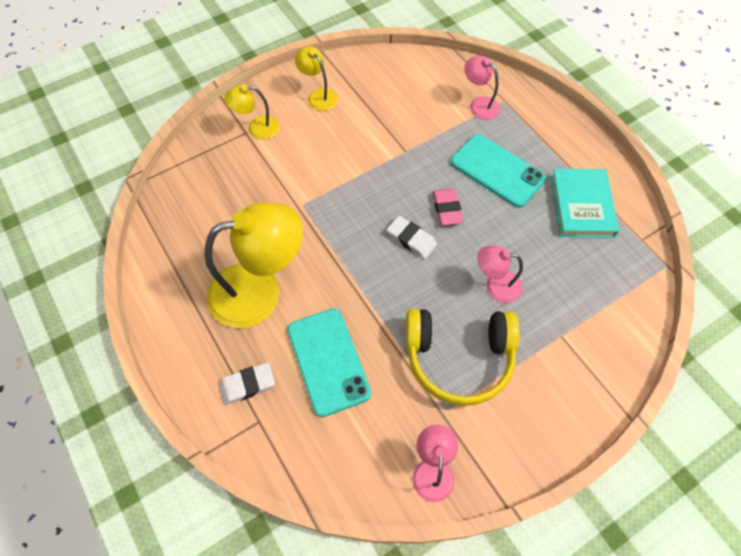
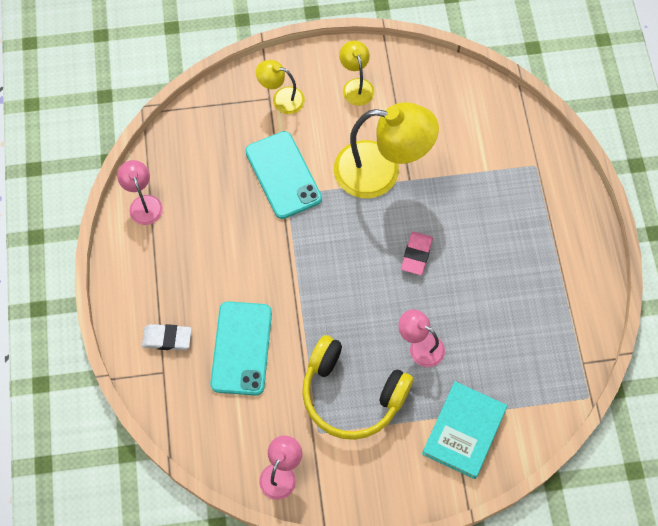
camera: 25 degrees right, 5 degrees up
(260, 291) = (213, 261): yellow lamp -> yellow lamp (381, 171)
(411, 239) = (368, 270): white eraser -> none
(479, 105) = (509, 159): pink lamp -> pink lamp (143, 203)
(497, 170) = (486, 236): turquoise phone -> turquoise phone (283, 175)
(581, 205) = (546, 306): turquoise book -> turquoise book (464, 431)

